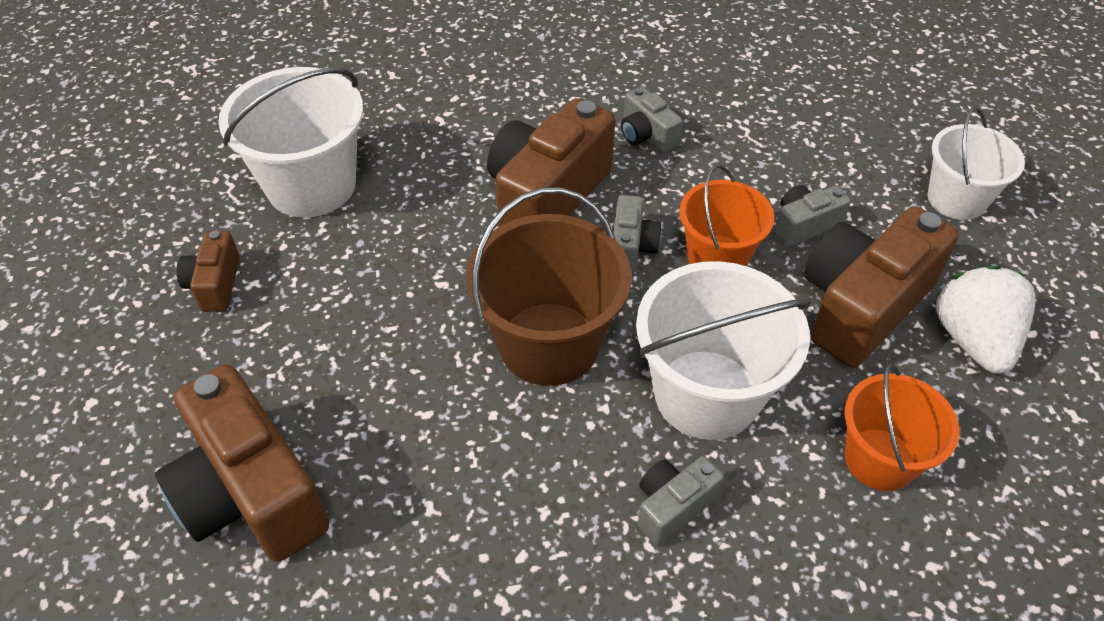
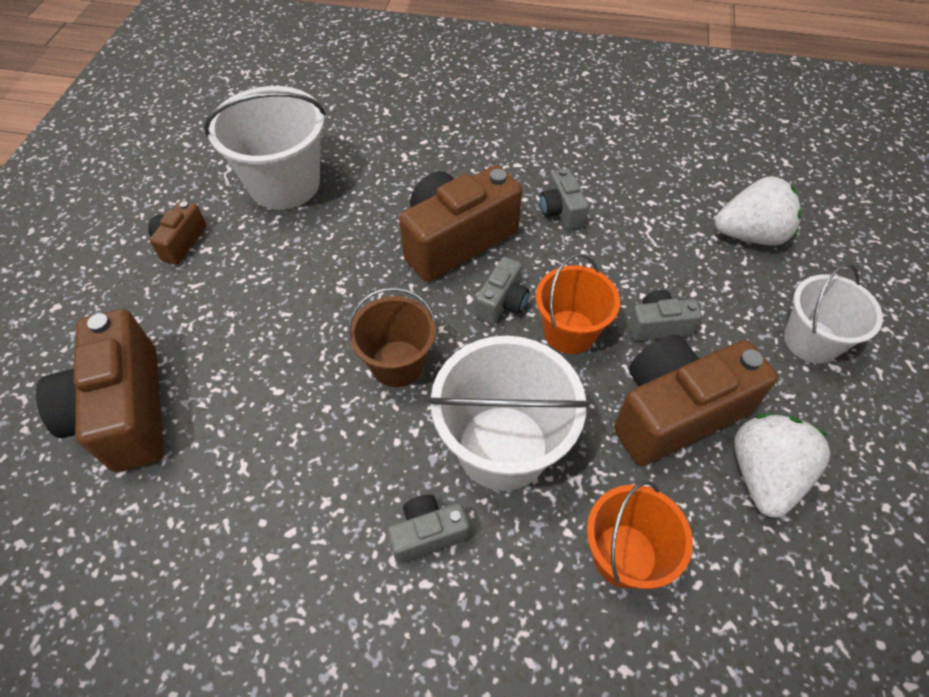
camera: 20 degrees right, 5 degrees up
(549, 343) = (397, 363): brown bucket -> brown bucket, size x0.64
(850, 111) = (750, 235): none -> white strawberry

